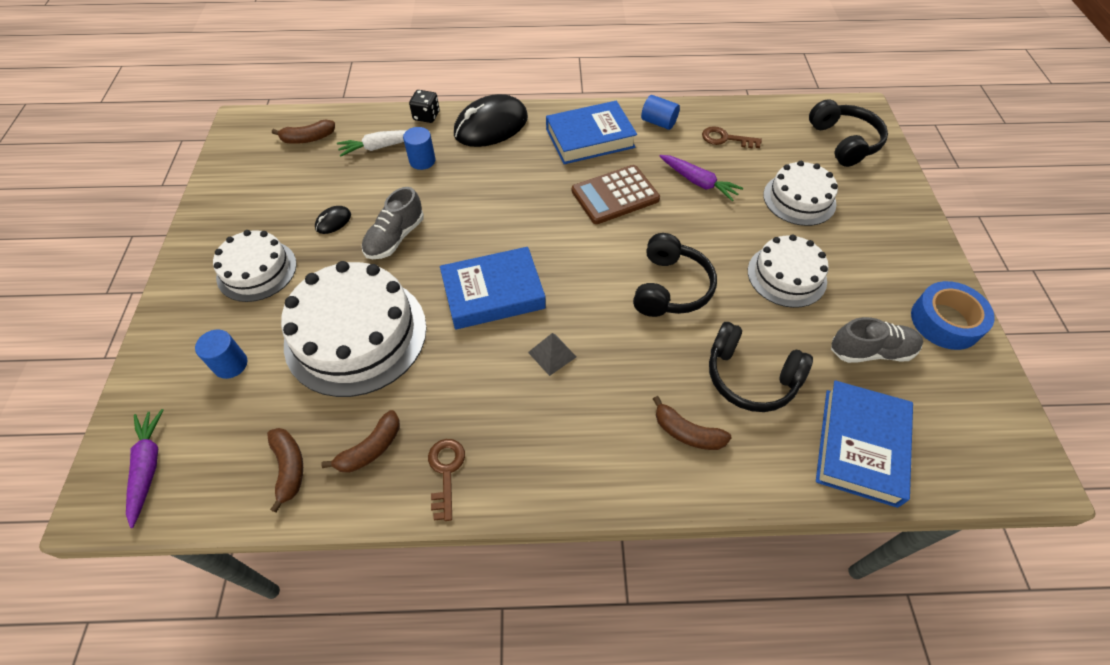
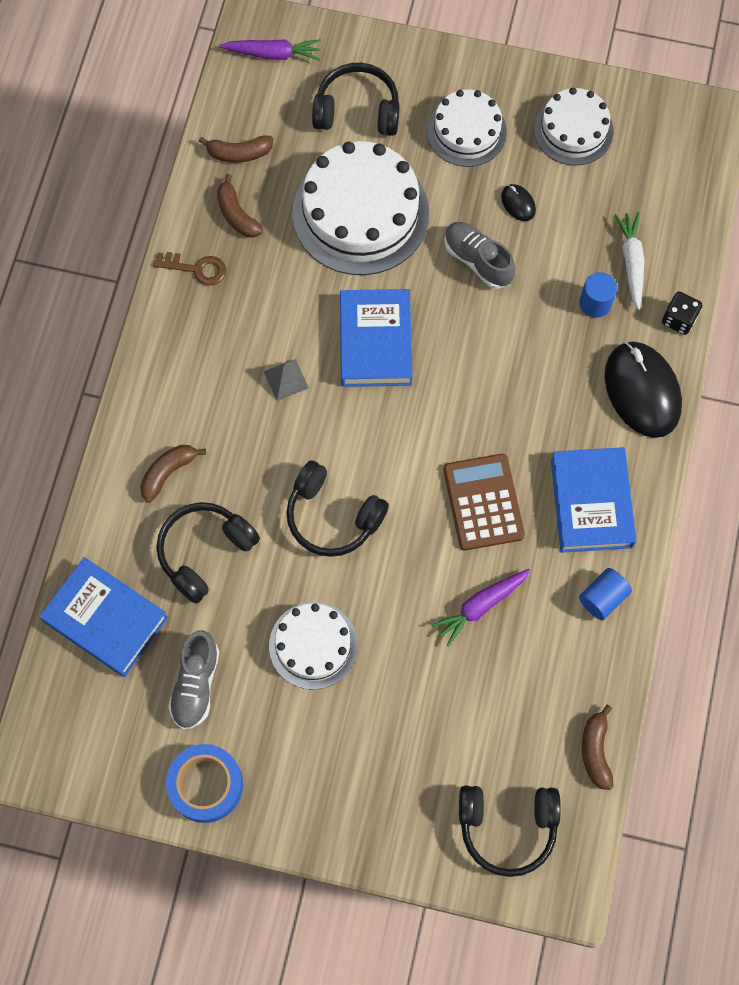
camera: 105 degrees right, 15 degrees up
(230, 364) = (357, 110): blue cylinder -> black headphones
(308, 138) = (664, 186): brown banana -> brown banana (595, 751)
(725, 139) = (550, 672): brown key -> none
(799, 199) = (421, 715): white cake -> white cake (573, 130)

